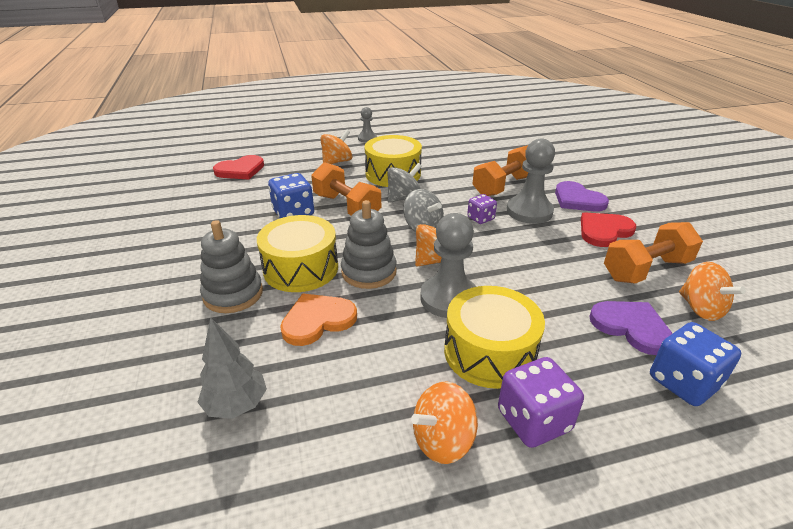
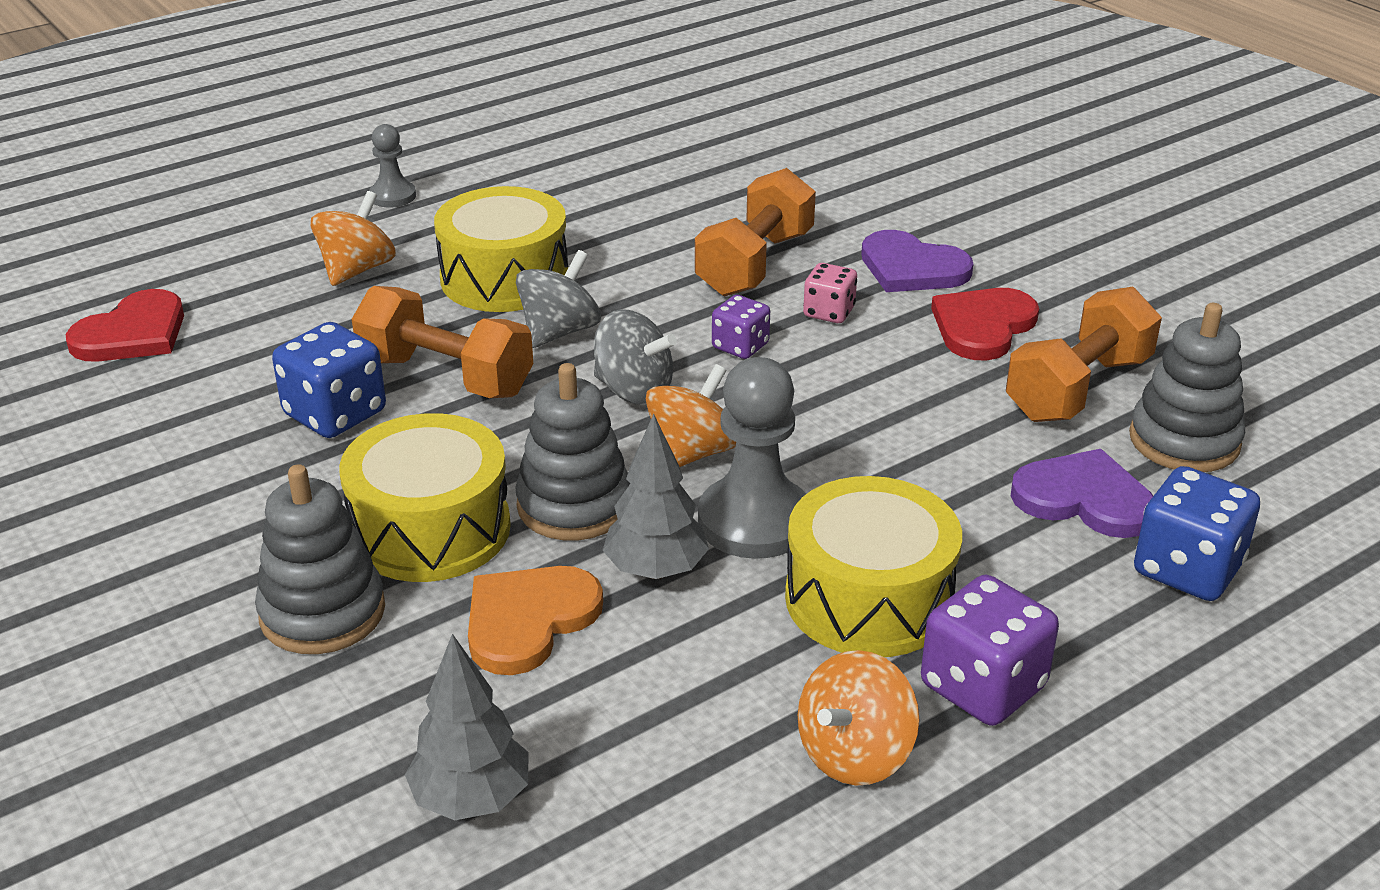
camera: 20 degrees left, 0 degrees up
(389, 311) = (655, 570): none -> grey tree
(529, 211) = (829, 312): grey pawn -> pink dice
(700, 308) = (1184, 441): orange spinning top -> grey stacking toy

